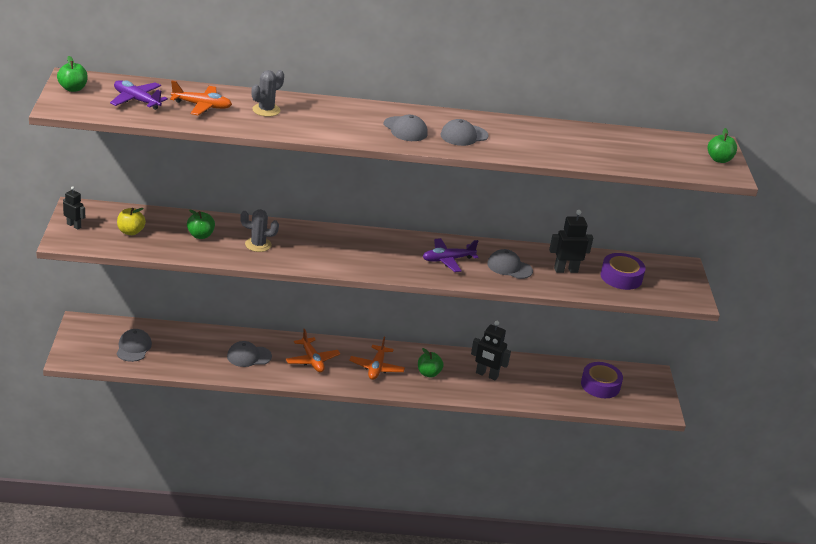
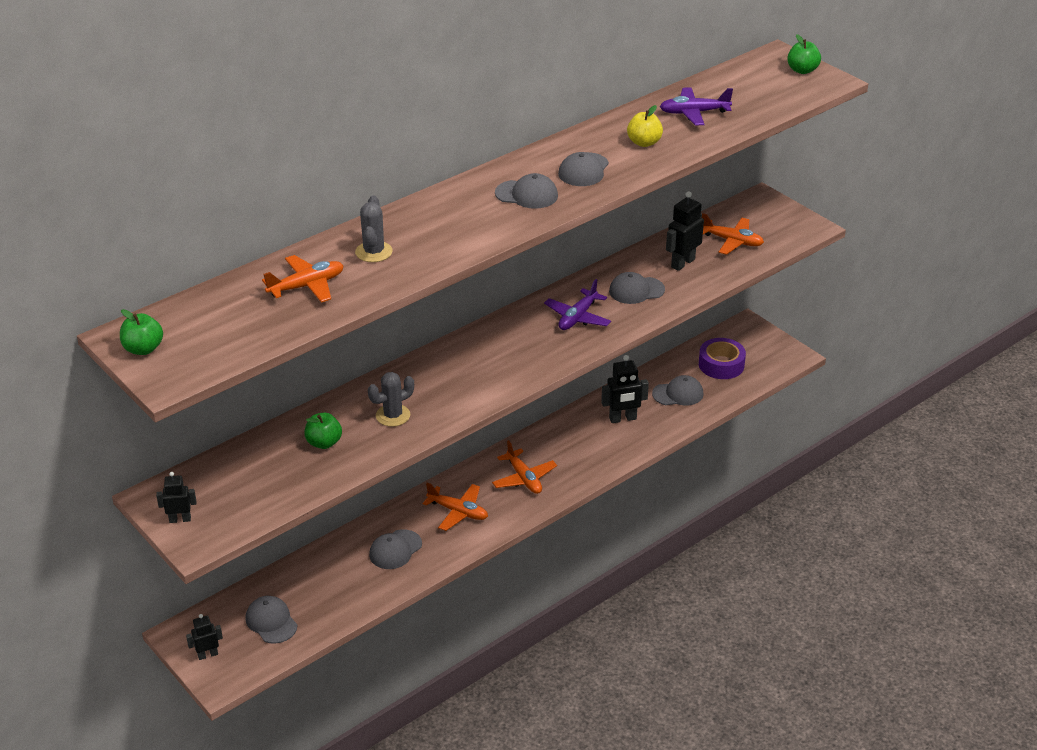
camera: 35 degrees left, 5 degrees up
(80, 341) = (208, 655): none -> black robot
(130, 232) = (249, 486): yellow apple -> yellow apple (644, 143)
(136, 100) = (232, 321): purple plane -> purple plane (694, 113)
(428, 373) = (574, 452): green apple -> none
(545, 383) = (678, 394): none -> grey cap
(621, 277) = (732, 241): purple tape -> orange plane

